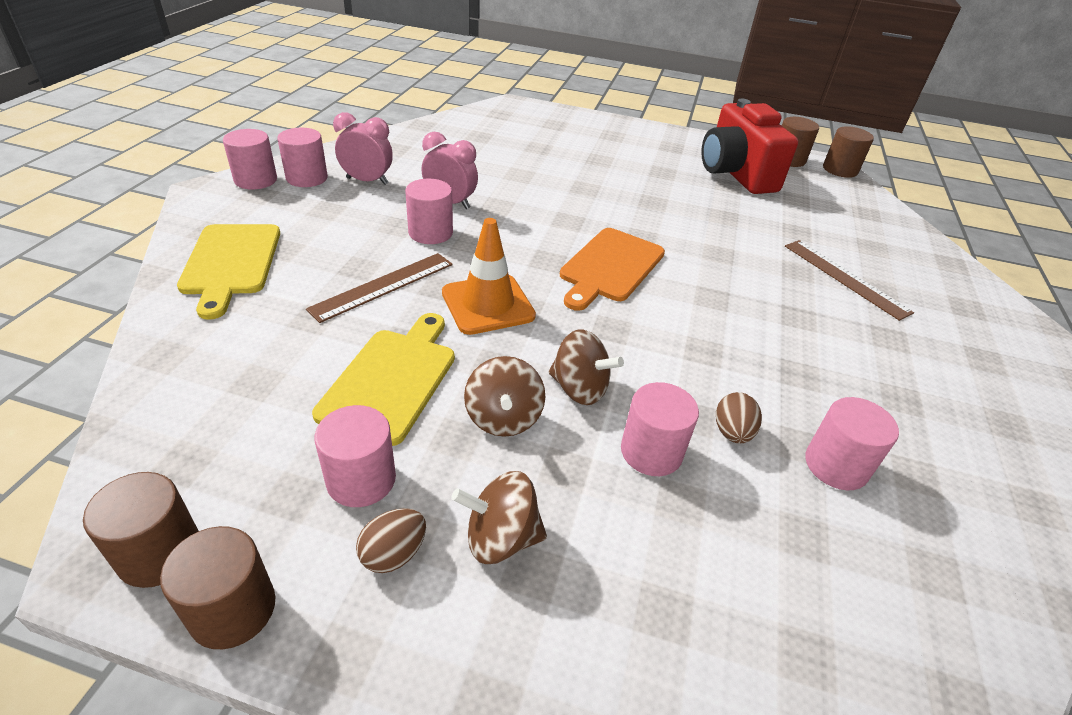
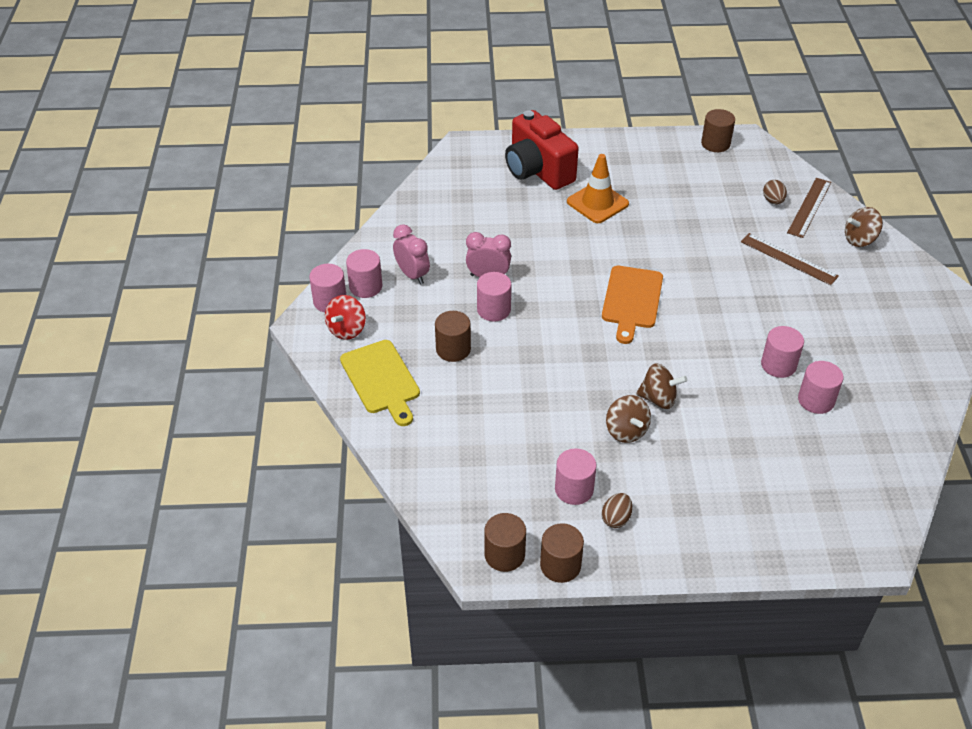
camera: 15 degrees left, 5 degrees up
(245, 207) = (347, 329): none -> red spinning top
(367, 181) = (412, 275): pink clock -> pink clock turned 60 degrees clockwise
(383, 286) = (495, 365): brown ruler -> brown ruler (809, 207)
(391, 380) = (548, 428): yellow cutting board -> none
(488, 304) = (570, 357): orange traffic cone -> orange traffic cone (597, 203)
(500, 538) = (662, 494): brown spinning top -> brown spinning top (859, 240)
(651, 452) = (716, 424): pink cylinder -> pink cylinder (778, 365)
(732, 432) = (755, 398): brown egg -> brown egg (773, 201)
(735, 174) = (681, 175): red camera -> red camera (537, 170)
(840, 170) = (758, 143): brown cylinder -> brown cylinder (453, 349)

